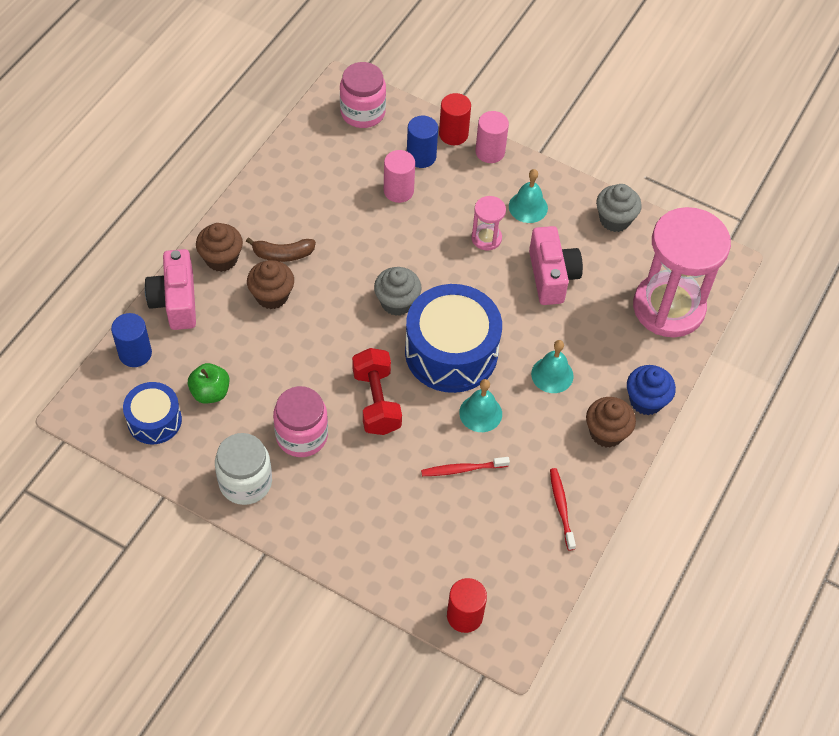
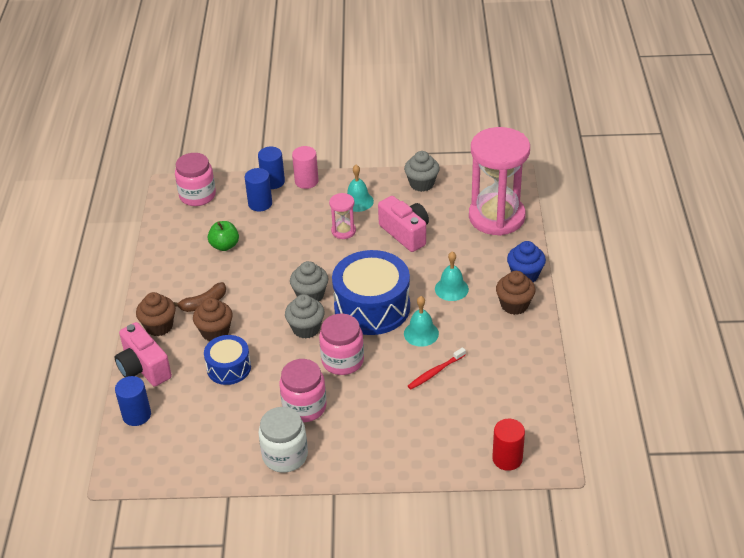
camera: 25 degrees left, 15 degrees down
(154, 420) = (184, 450): blue drum -> blue drum (229, 368)
(210, 392) = (214, 412): green apple -> green apple (224, 246)
(365, 341) = (306, 328): none -> grey cupcake
(376, 402) = (342, 361): red dumbbell -> pink jar
(398, 191) = (259, 230): pink cylinder -> none
(453, 134) = (273, 182): red cylinder -> blue cylinder
(561, 507) = (520, 362): red toothbrush -> none

